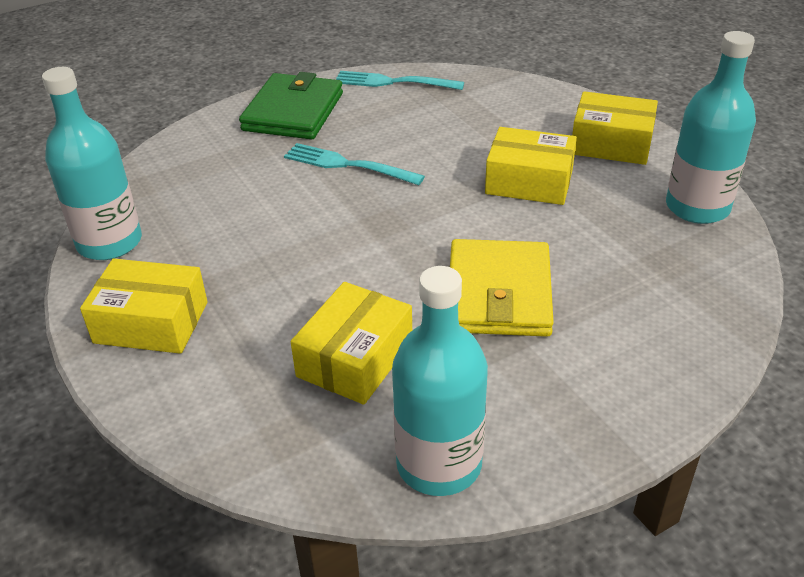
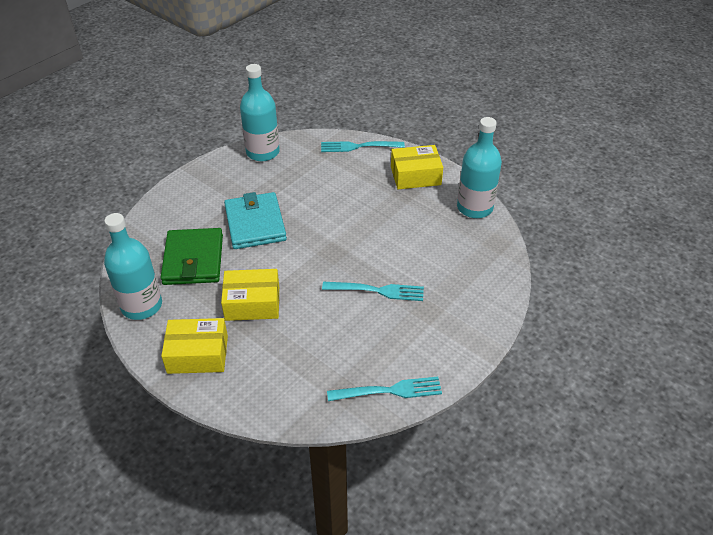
camera: 160 degrees right, 5 degrees up
(209, 423) = (359, 146): none -> turquoise fork
(293, 112) = (447, 334): green wallet -> green wallet (193, 259)
(355, 358) = (313, 180): yellow box -> none
(498, 293) = (255, 224): yellow wallet -> turquoise wallet

